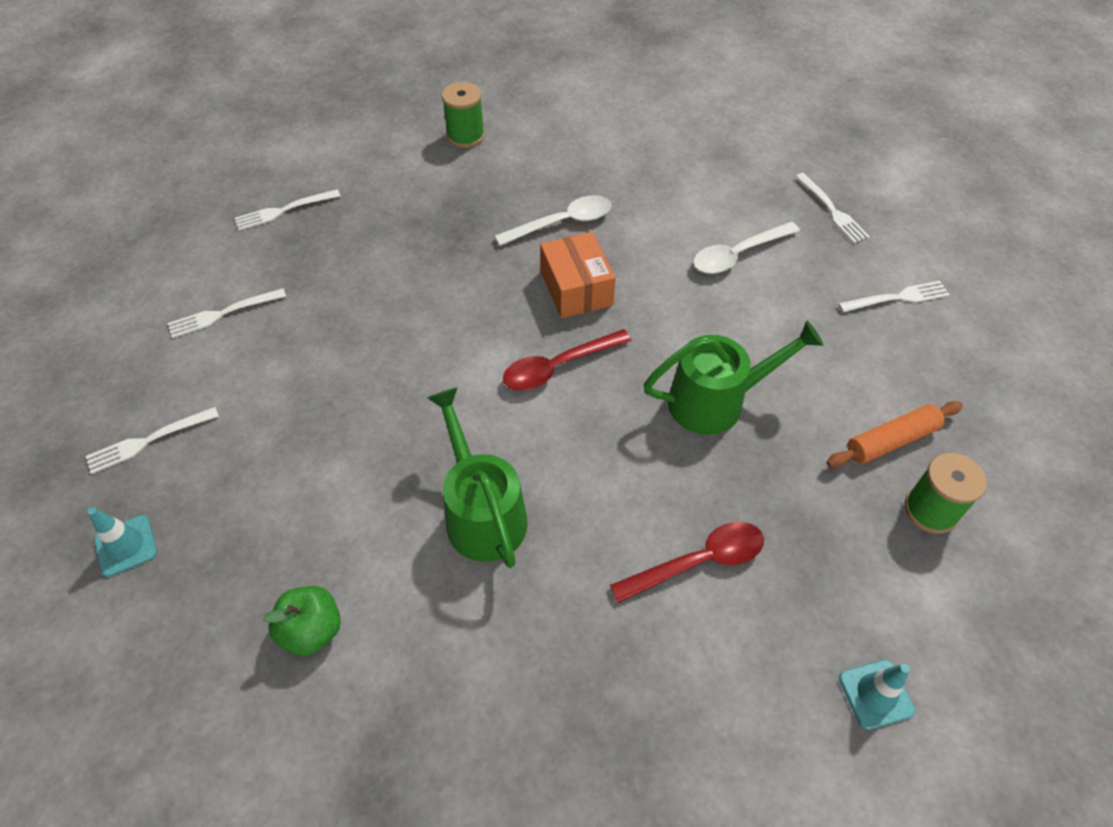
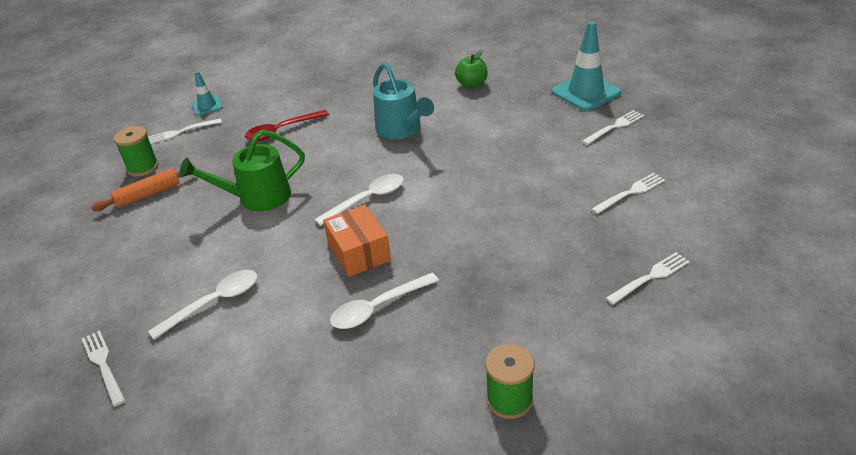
camera: 175 degrees right, 15 degrees down
(126, 546) = (585, 92): turquoise traffic cone -> turquoise traffic cone, size x1.86
(481, 512) = (402, 130): green watering can -> turquoise watering can
(558, 367) = (367, 199): red spoon -> white spoon
(897, 298) = (88, 286): white fork -> white fork (180, 132)

